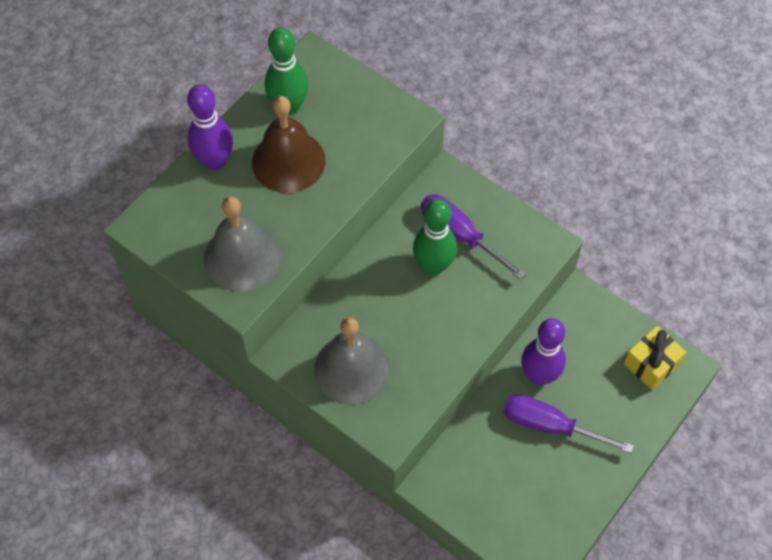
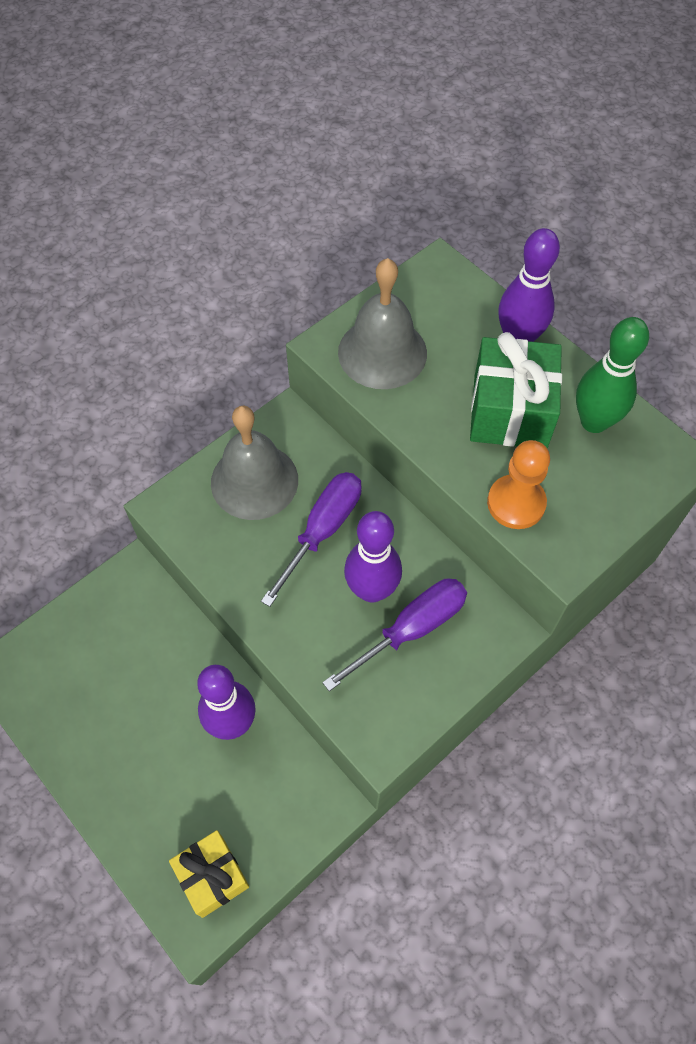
camera: 100 degrees right, 0 degrees up
(288, 161) = (510, 411): brown bell -> green gift
(371, 151) = (516, 503): none -> orange pawn
(433, 265) = (372, 590): green bowling pin -> purple bowling pin
(550, 425) = (163, 721): purple screwdriver -> purple screwdriver (322, 531)

